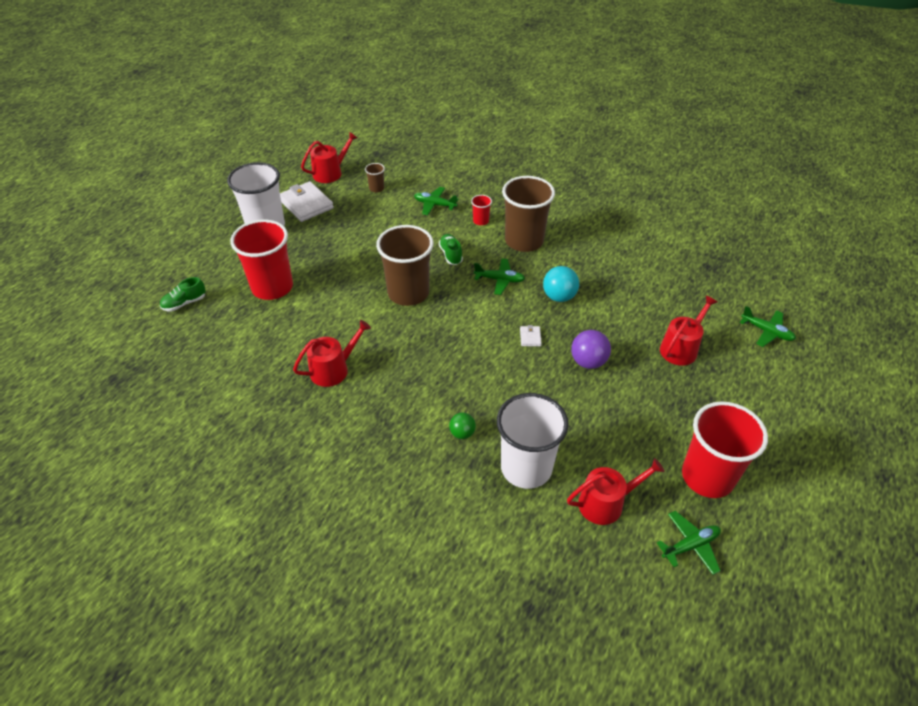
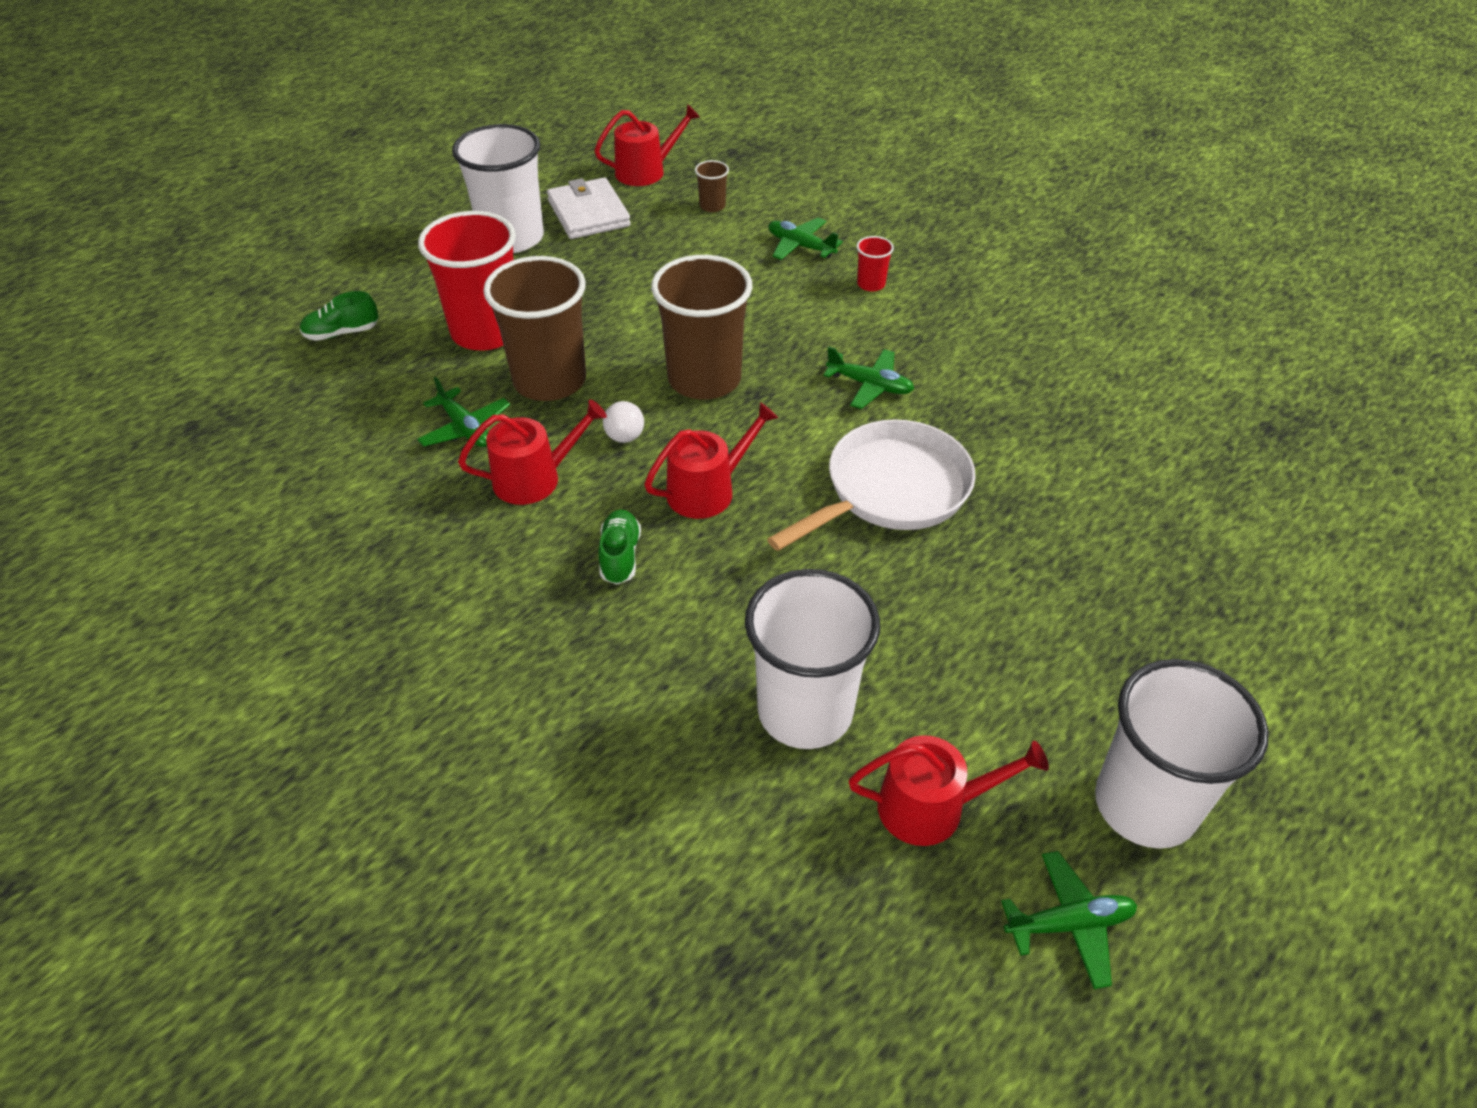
camera: 15 degrees right, 0 degrees up
(376, 335) = (625, 437): none -> white ball
(451, 255) = (799, 330): green shoe -> green shoe (620, 556)
(462, 433) = (712, 627): green ball -> none
(524, 241) = (936, 329): brown cup -> brown cup (549, 380)
(530, 337) = (891, 490): white wallet -> white pan
(559, 297) = (967, 432): turquoise ball -> none
(588, 362) = (983, 552): purple ball -> none
(681, 348) = (1169, 562): red watering can -> red watering can (708, 490)
(707, 477) = (1145, 804): red cup -> white cup
(766, 332) = (1351, 565): green plane -> green plane (465, 428)

